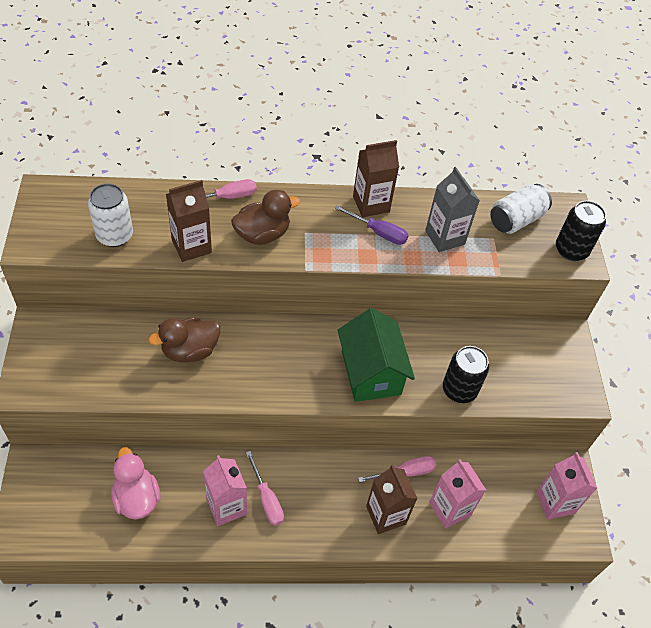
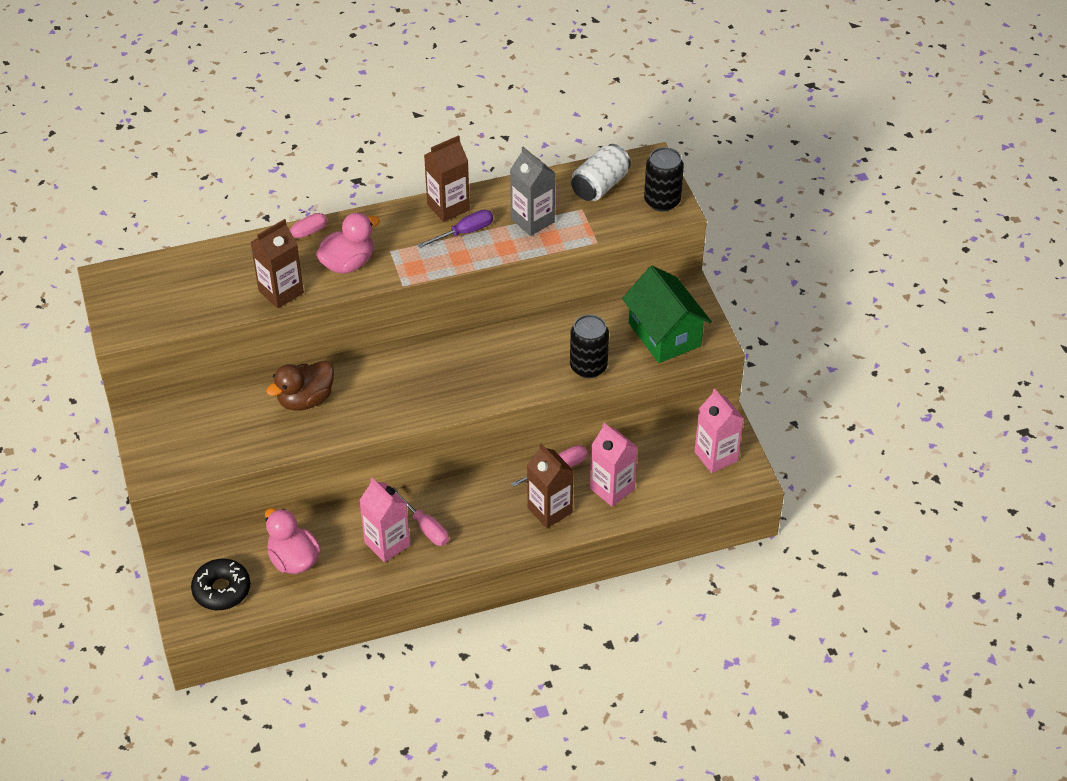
camera: 10 degrees left, 5 degrees down
(61, 511) = (221, 590): none -> black donut
(115, 235) = (199, 301): white can -> none
(262, 234) = (348, 263): brown duck -> pink duck
(371, 372) = (495, 373): green house -> green house (664, 335)
(378, 232) = (464, 232): purple screwdriver -> purple screwdriver turned 45 degrees counterclockwise

